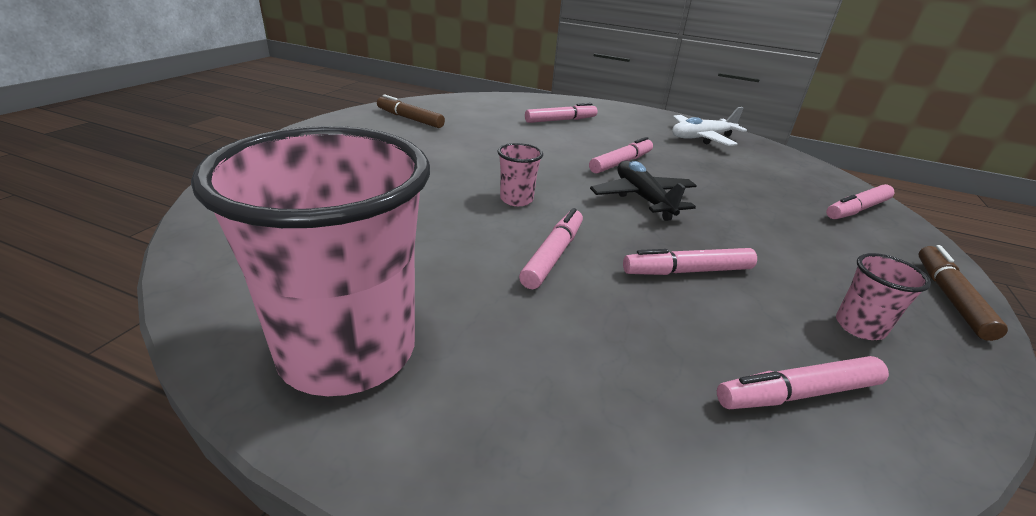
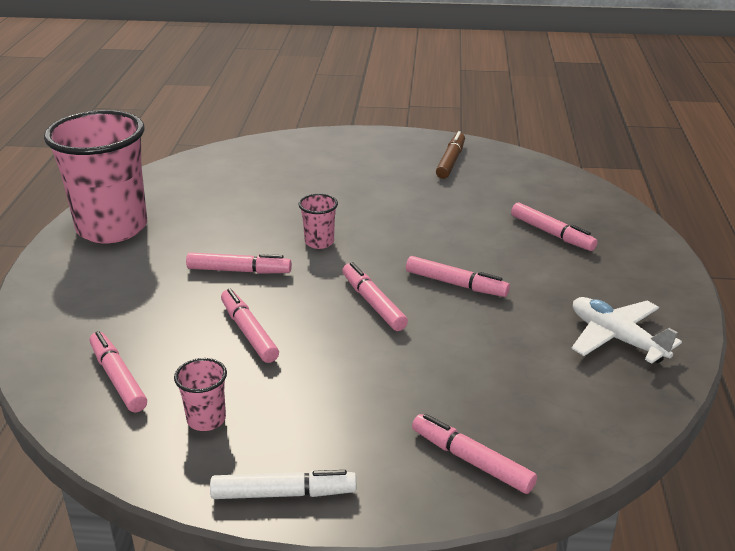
camera: 75 degrees right, 0 degrees up
(643, 198) = (373, 303): black plane -> pink marker
(950, 298) = (283, 493): brown marker -> white marker

